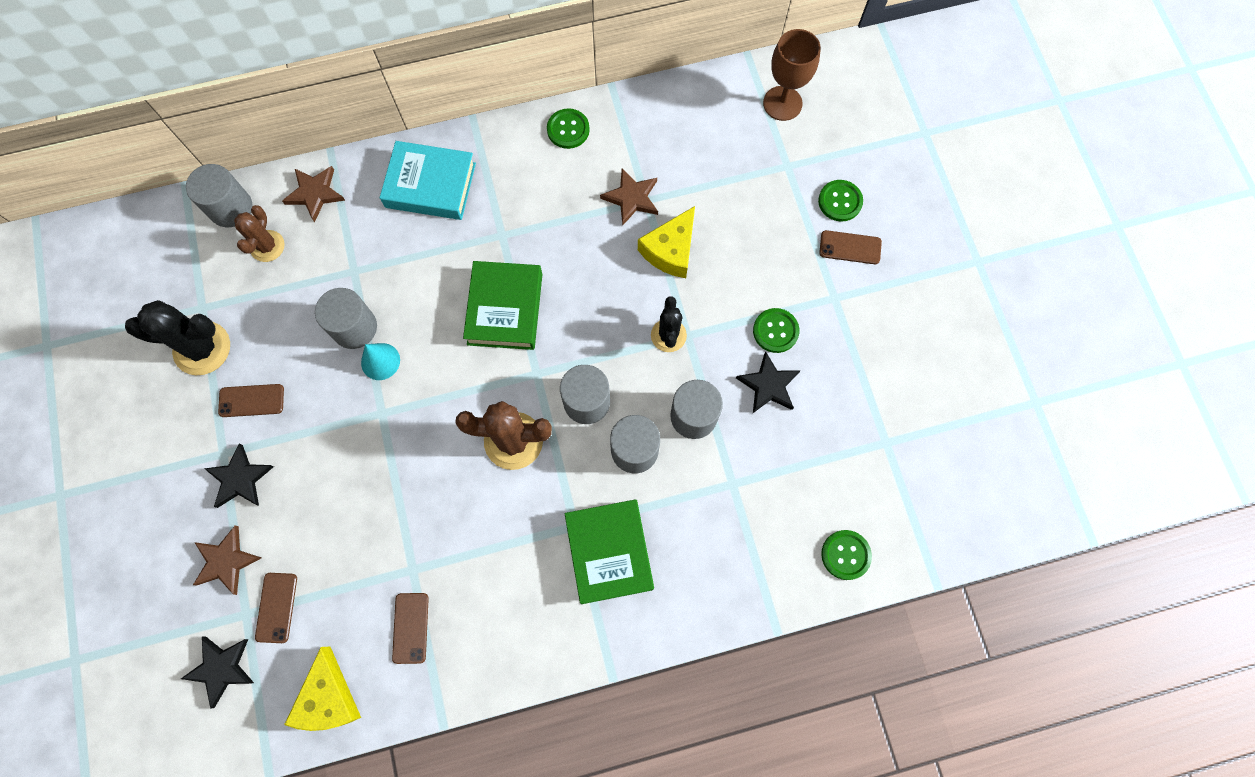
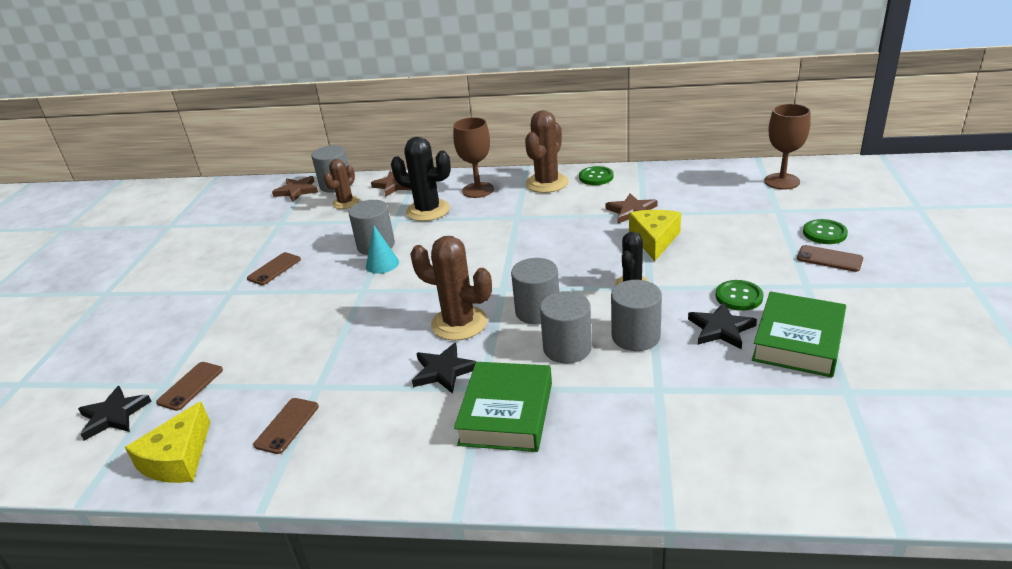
camera: 25 degrees right, 40 degrees down
(202, 348) = (263, 240): black cactus -> black cactus (428, 210)
(226, 561) = (179, 350): brown star -> brown star (297, 191)
(240, 478) = (231, 306): black star -> black star (444, 371)
(251, 400) = (274, 269): brown phone -> brown phone turned 75 degrees counterclockwise
(430, 185) = (478, 190): turquoise book -> brown goblet
(505, 309) = (497, 252): green book -> green book (798, 341)
(512, 154) = (547, 183): none -> brown cactus
(670, 250) = (654, 240): yellow cheese -> yellow cheese turned 135 degrees clockwise
(845, 555) = (777, 473): green button -> none

